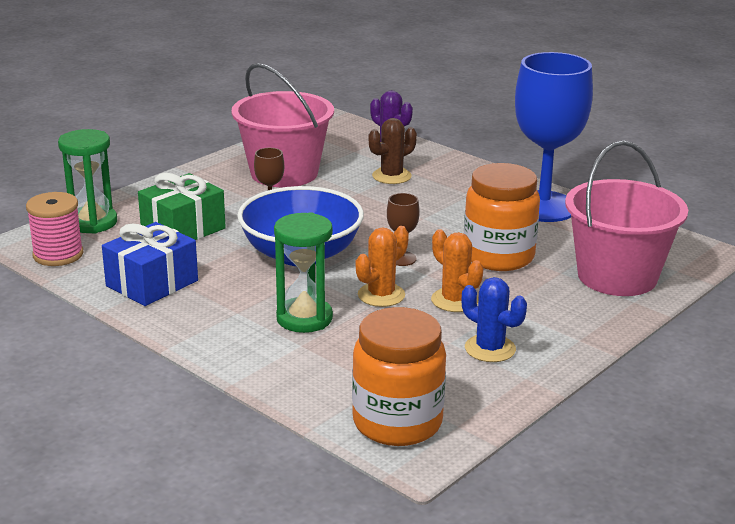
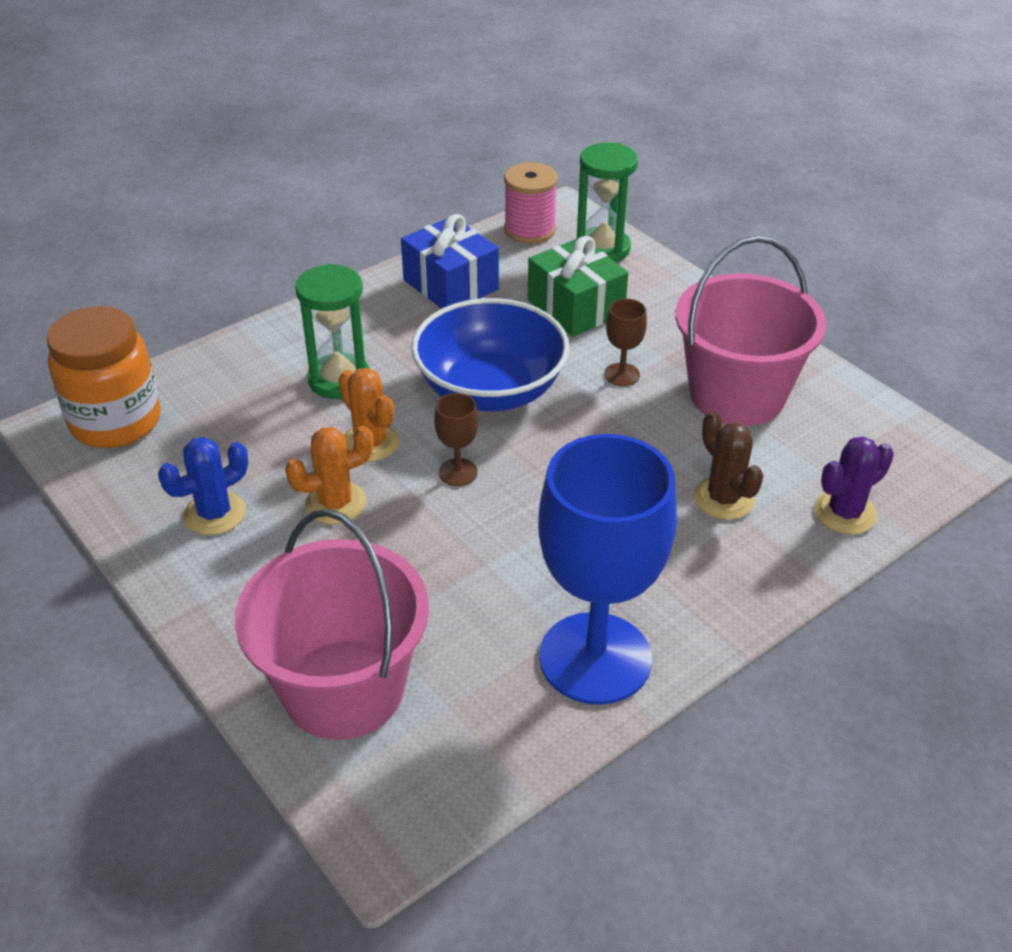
camera: 100 degrees right, 15 degrees up
(498, 256) = (439, 568): orange jar -> none

